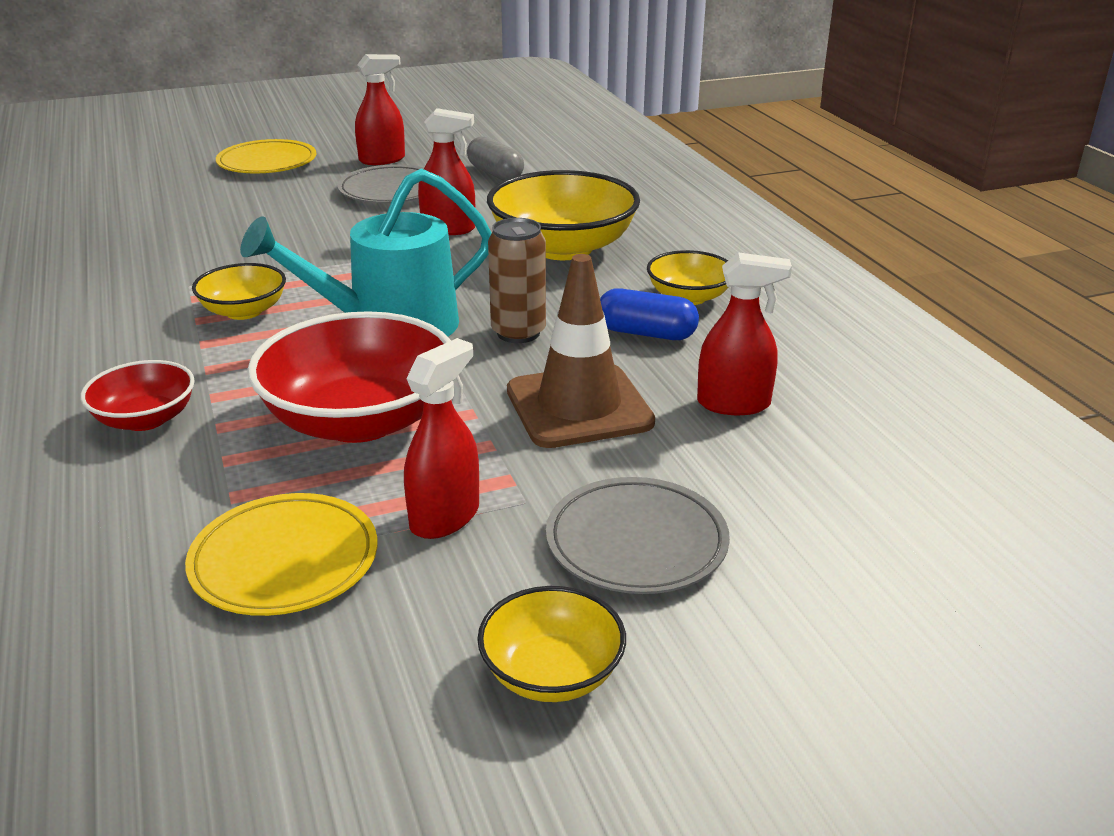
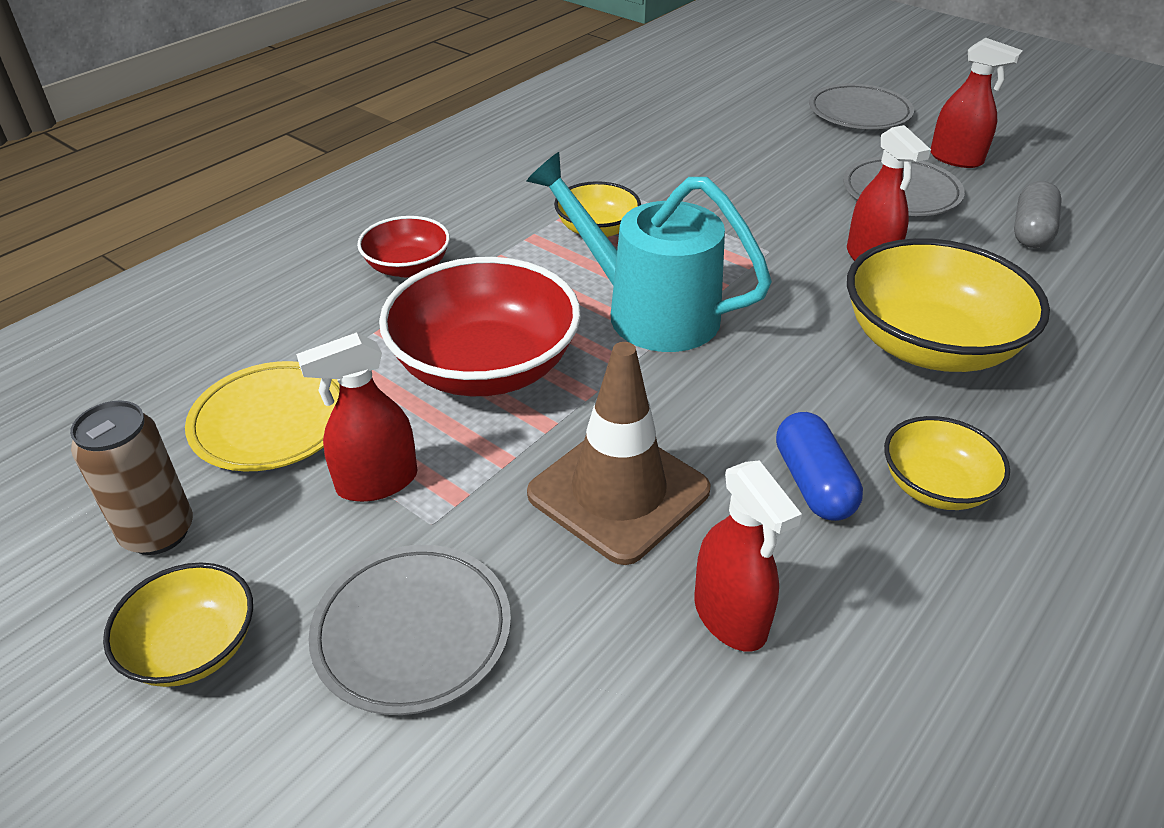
camera: 60 degrees right, 10 degrees up
(267, 162) = (859, 113): yellow plate -> grey plate
(445, 517) = (377, 482): red spray bottle -> red spray bottle turned 150 degrees clockwise
(518, 333) = (718, 391): brown can -> brown can (158, 532)

